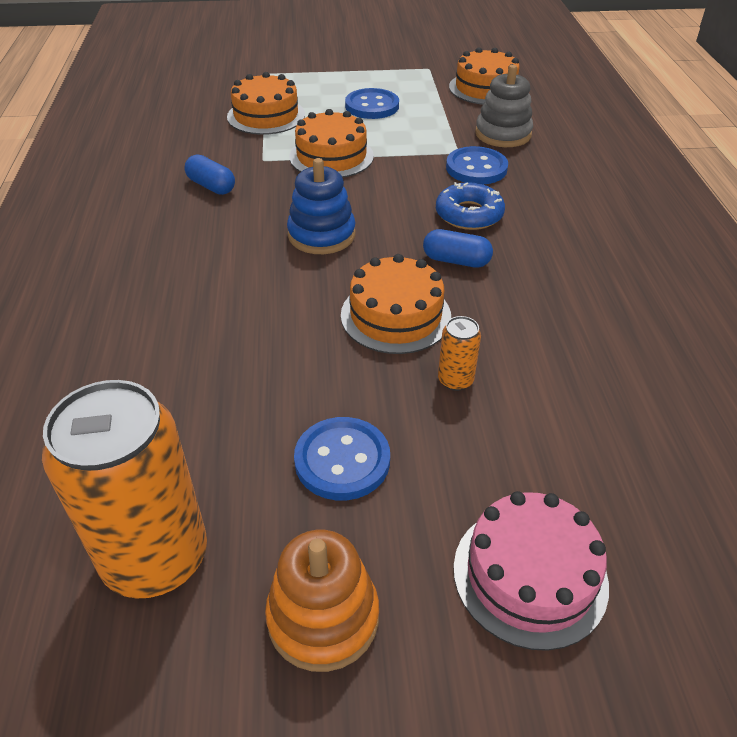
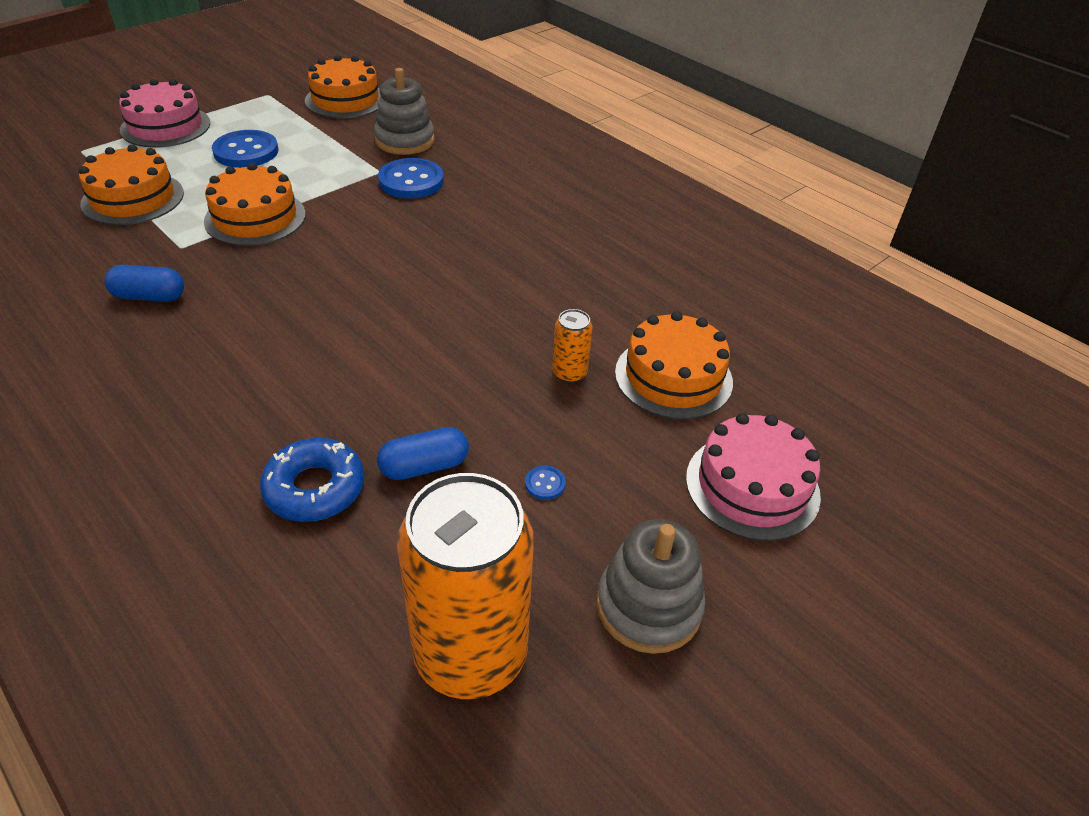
camera: 40 degrees left, 0 degrees up
(321, 235) = (326, 299): blue stacking toy -> none
(323, 617) = (648, 606): orange stacking toy -> grey stacking toy
(334, 72) = (165, 126): none -> pink cake
(342, 460) = (545, 484): blue button -> blue button, size x0.42
(395, 315) = (469, 343): orange cake -> orange cake (673, 377)
(456, 261) = (474, 273): blue capsule -> blue capsule (424, 466)
(469, 214) = (445, 227): blue donut -> blue donut (315, 488)

